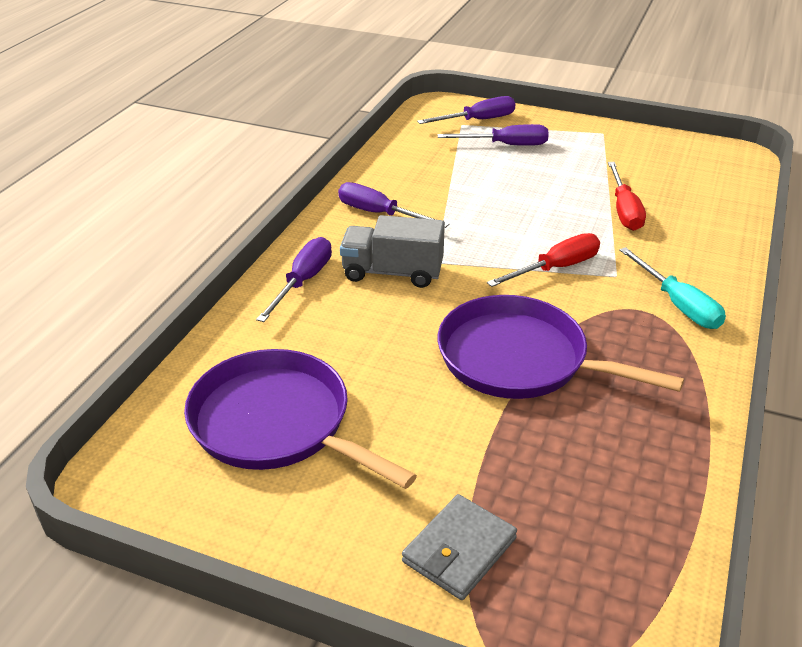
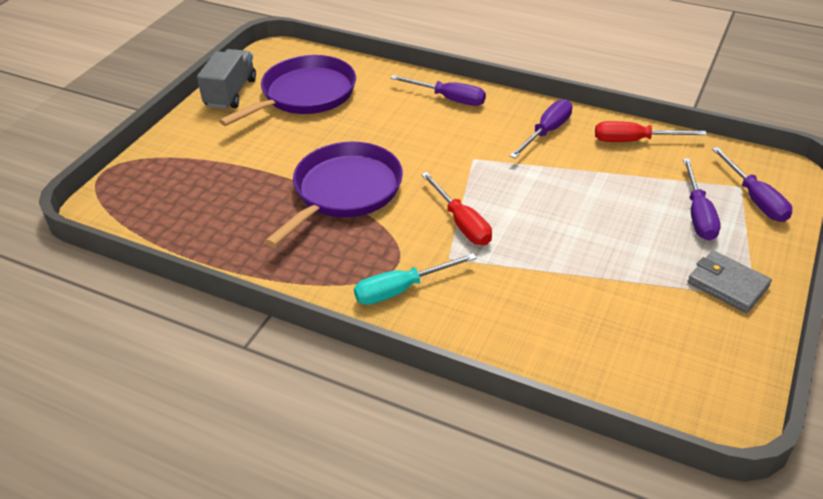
camera: 95 degrees right, 5 degrees up
(392, 272) = (458, 137): grey truck -> grey truck (231, 93)
(459, 550) = (189, 155): grey wallet -> grey wallet (727, 285)
(624, 210) = (566, 283): red screwdriver -> red screwdriver (634, 141)

